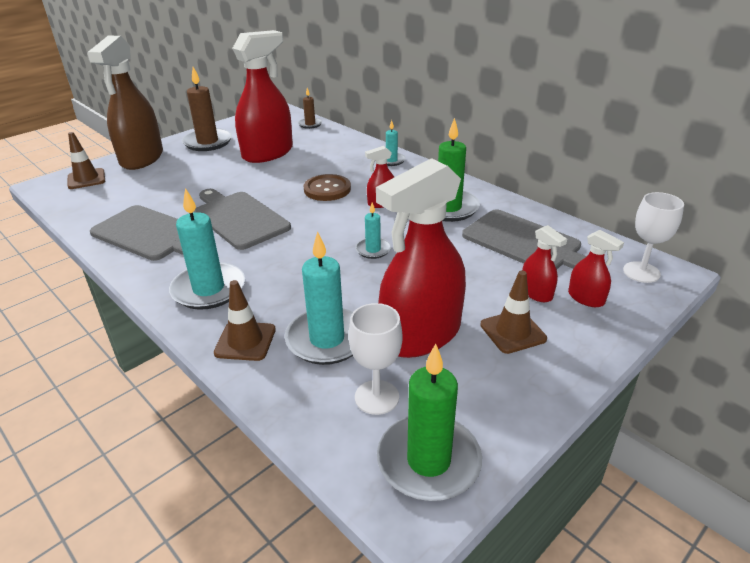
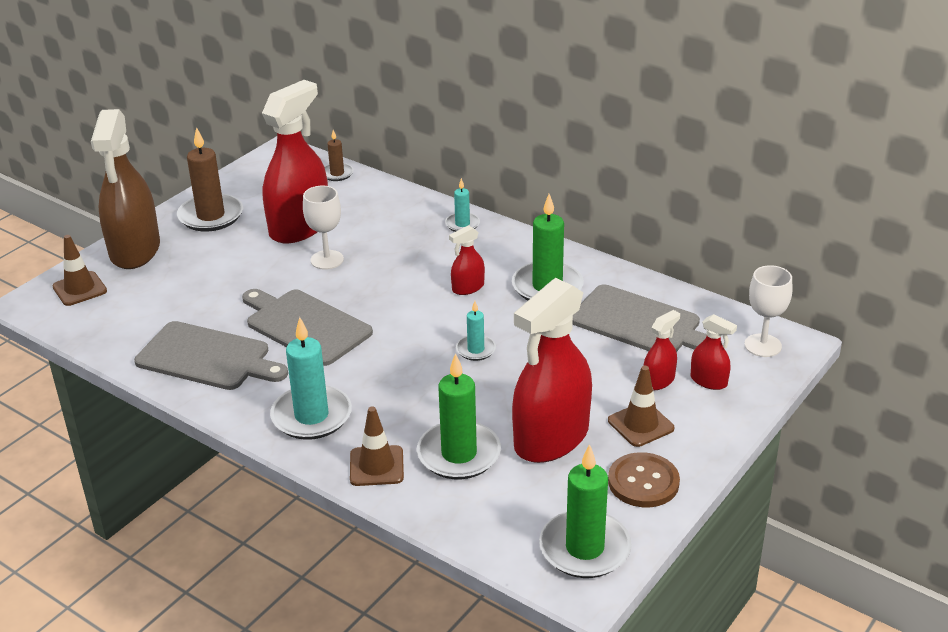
camera: 10 degrees left, 0 degrees up
(327, 189) = (396, 274): brown button -> brown button (643, 482)
(327, 339) = (459, 454): turquoise candle -> green candle
(376, 397) = (524, 502): white goblet -> white goblet (327, 260)
(536, 293) = (658, 381): red spray bottle -> red spray bottle turned 90 degrees counterclockwise

